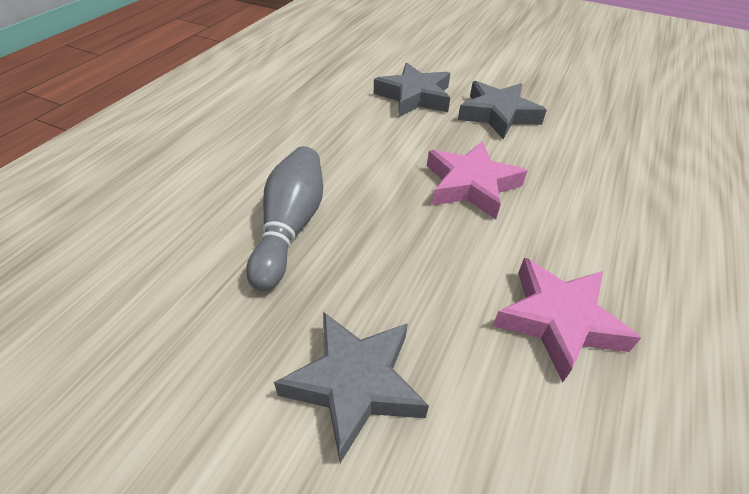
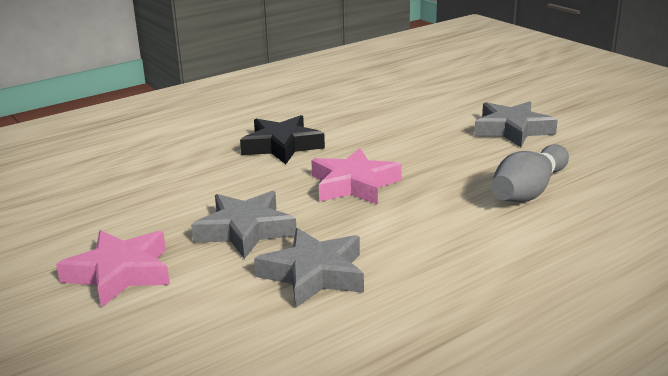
camera: 150 degrees left, 20 degrees down
(558, 321) = (380, 125): pink star -> pink star (120, 273)
(612, 225) = (282, 146): none -> black star

